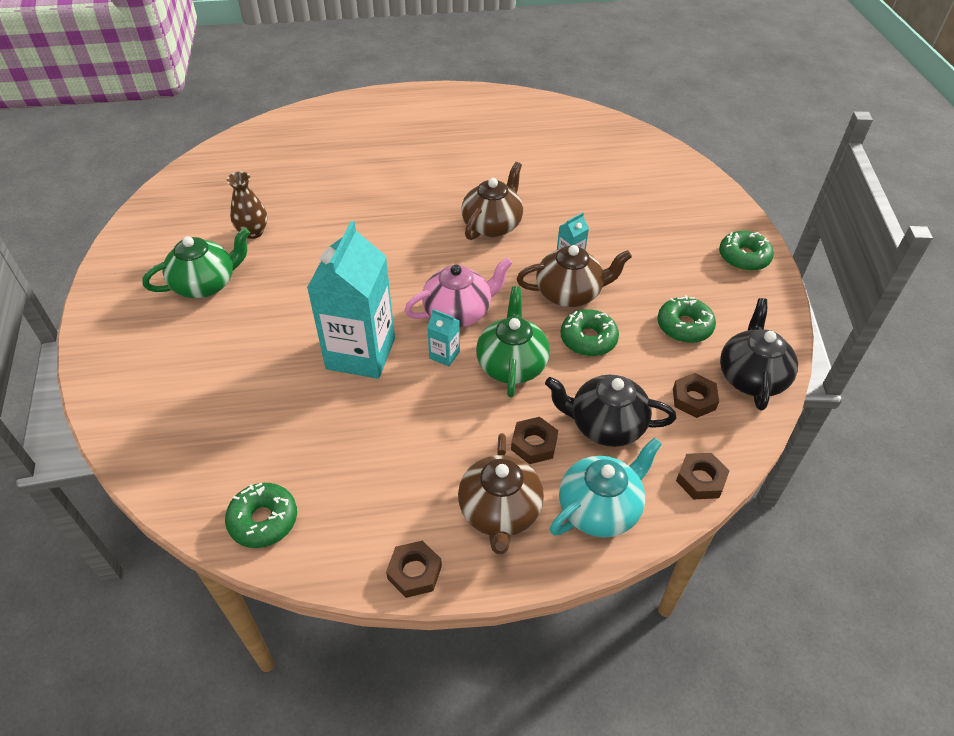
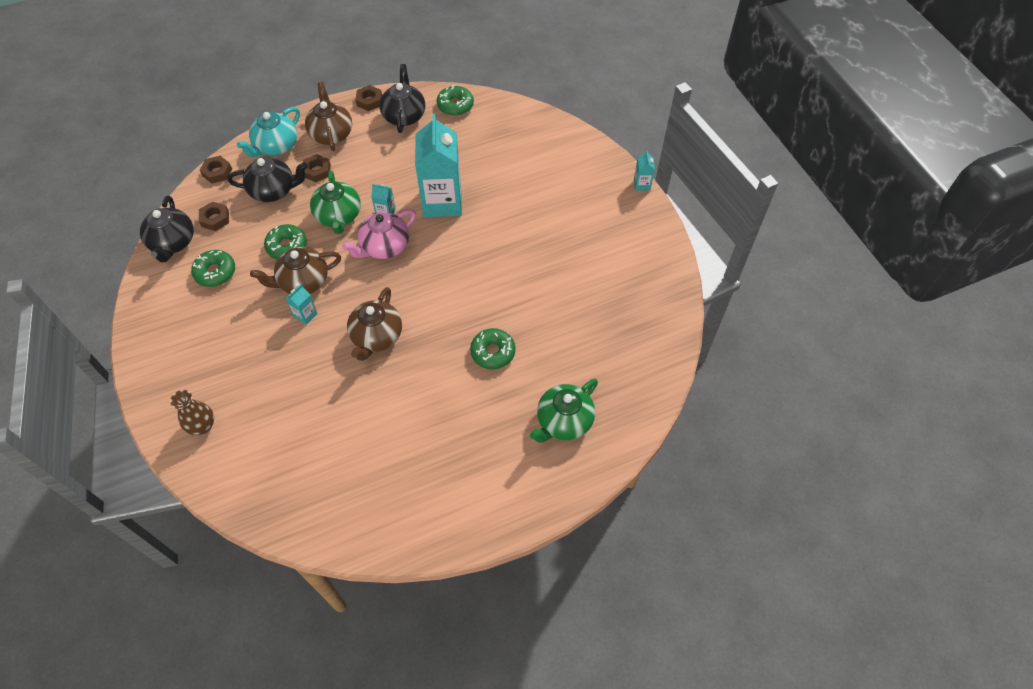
camera: 165 degrees right, 10 degrees up
(82, 319) = (642, 184): none -> turquoise carton
(206, 284) = (578, 228): green teapot -> green teapot (563, 421)
(253, 232) = (573, 281): brown vase -> brown vase (202, 426)
(362, 520) = (404, 115): none -> black teapot
(743, 257) = (156, 351): green donut -> green donut (493, 352)

